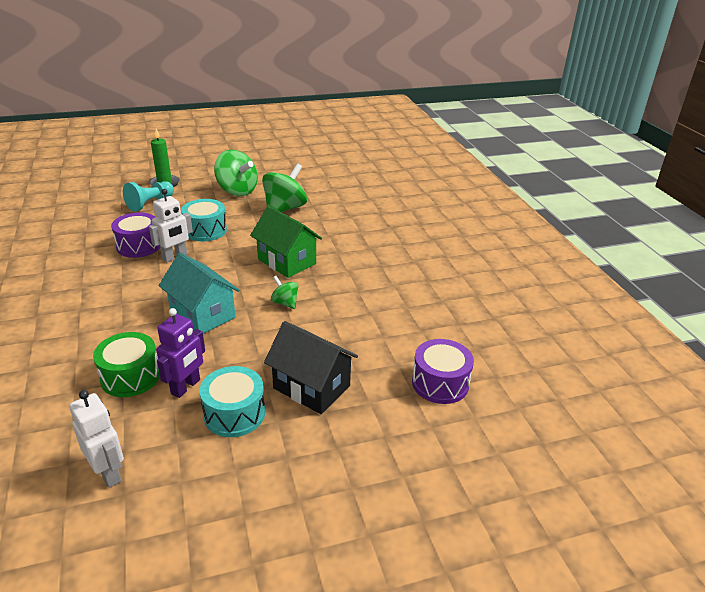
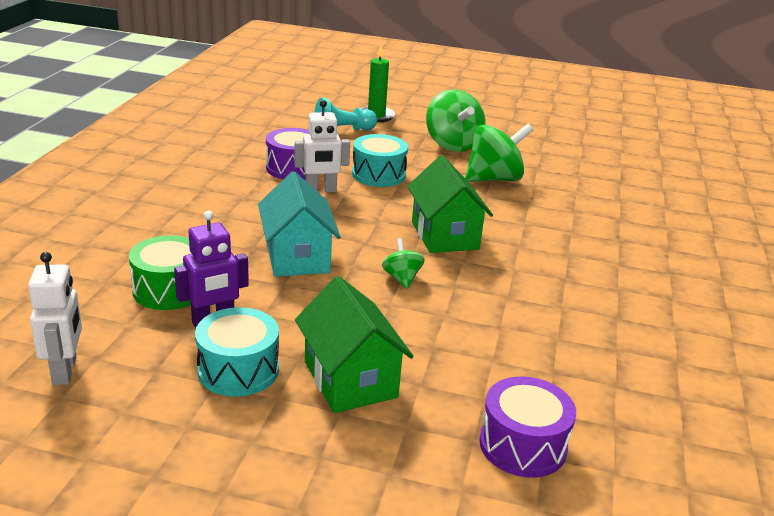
camera: 30 degrees right, 5 degrees down
(311, 387) = (350, 379): black house -> green house

